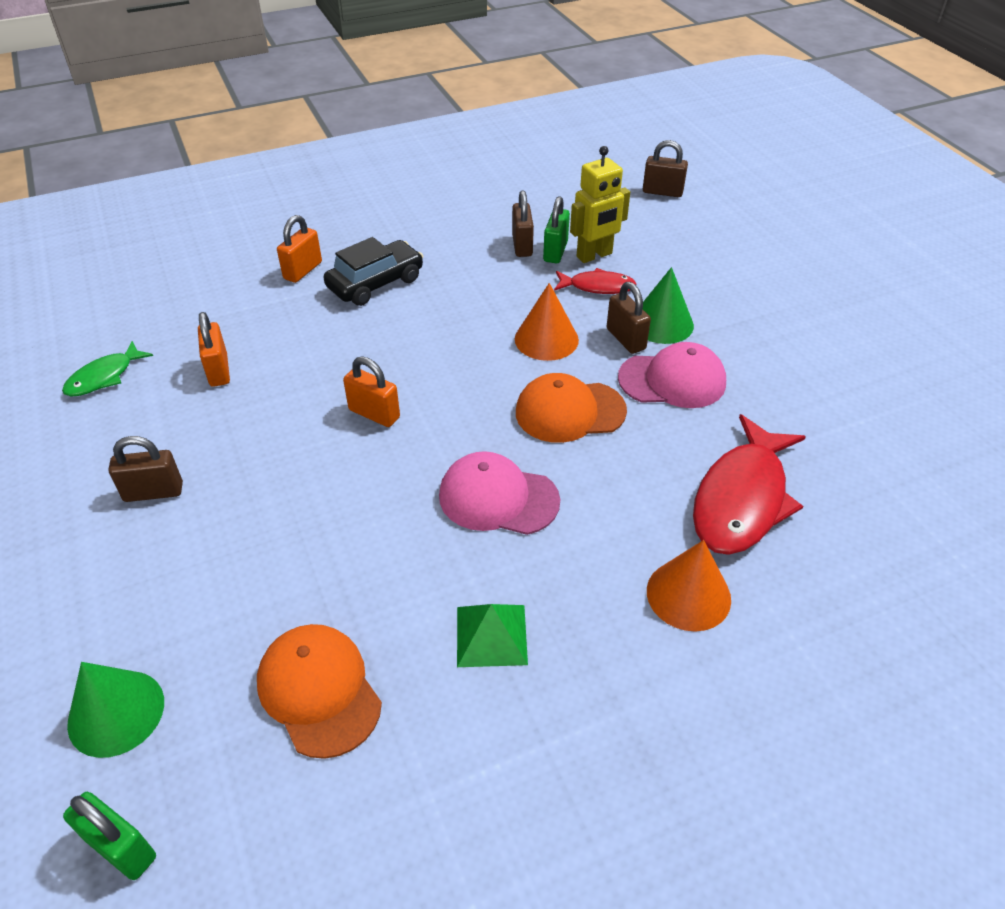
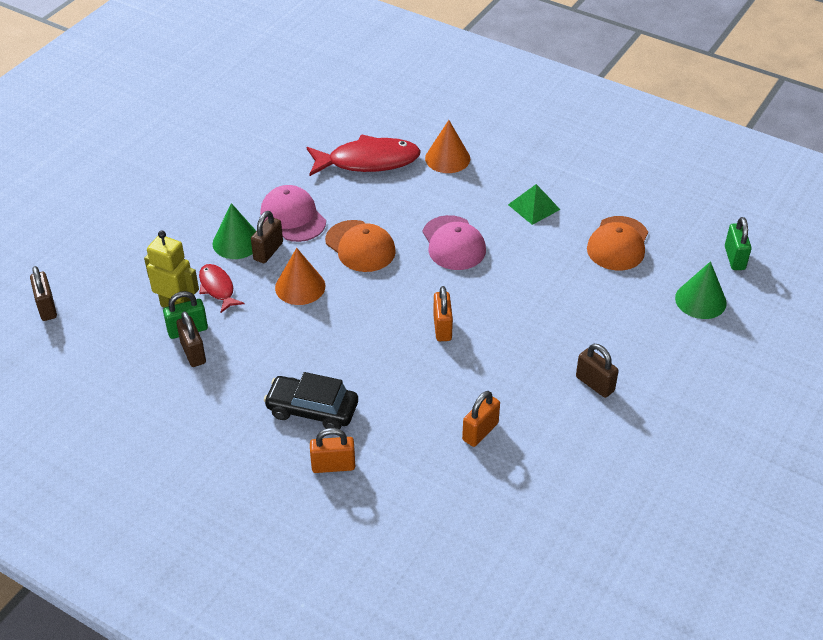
camera: 125 degrees left, 0 degrees up
(104, 377) = (546, 491): green fish -> none
(522, 245) = (193, 353): brown padlock -> brown padlock turned 75 degrees counterclockwise

